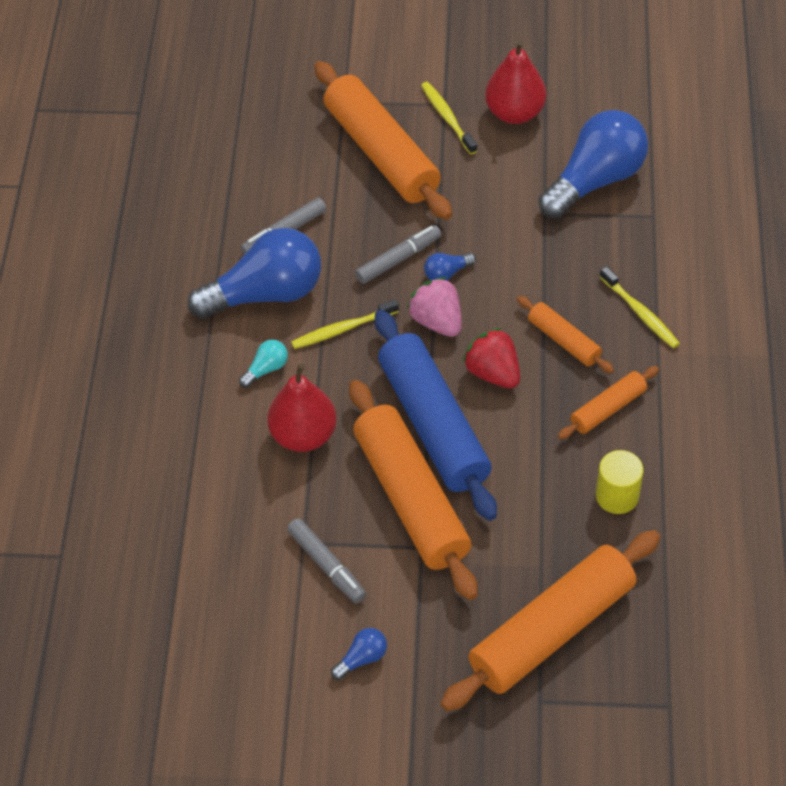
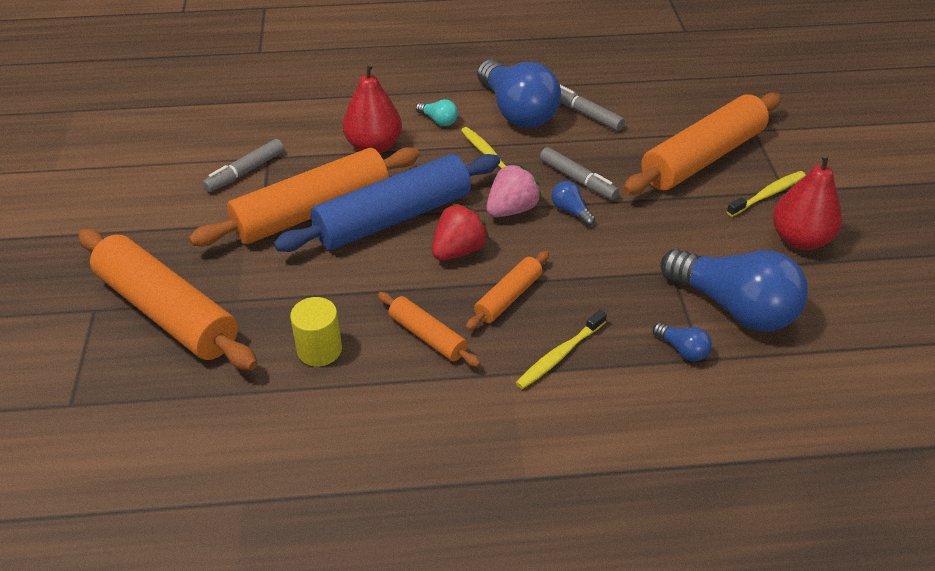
camera: 80 degrees right, 10 degrees down
(362, 658) = (154, 199): blue light bulb -> blue light bulb (682, 349)

